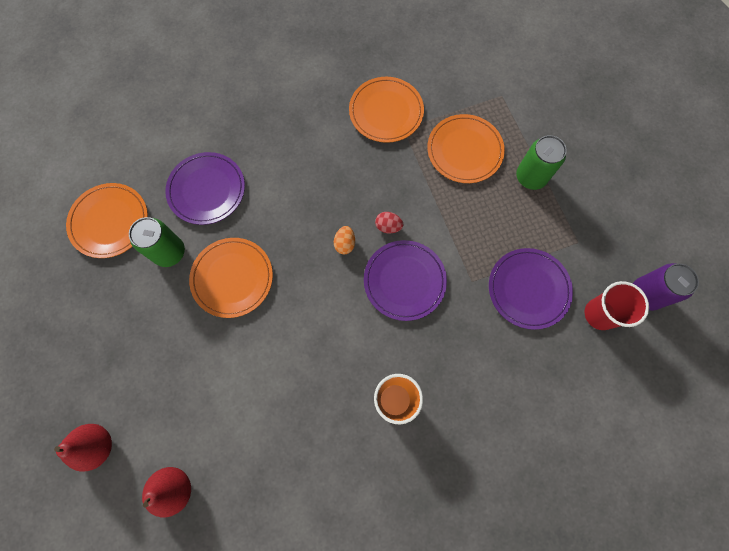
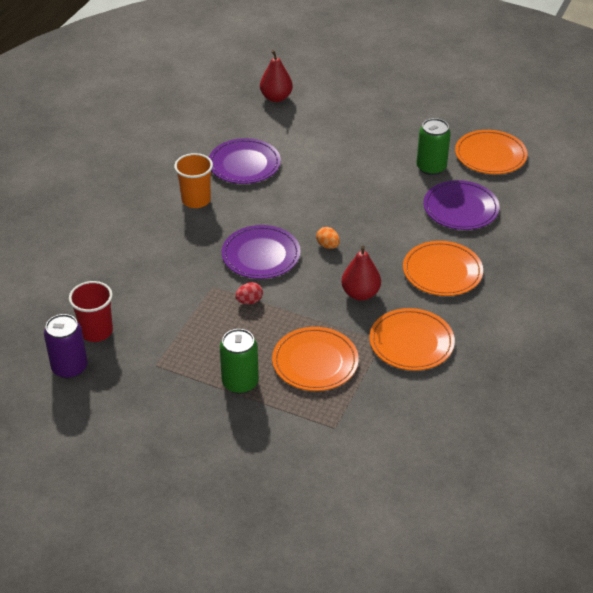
camera: 135 degrees right, 30 degrees down
(97, 446) = (340, 85): red pear -> red pear (360, 294)
(232, 278) = (374, 183): orange plate -> orange plate (442, 271)
(388, 226) = (311, 275): red egg -> red egg (249, 301)
(528, 289) = (166, 310): purple plate -> purple plate (244, 164)

